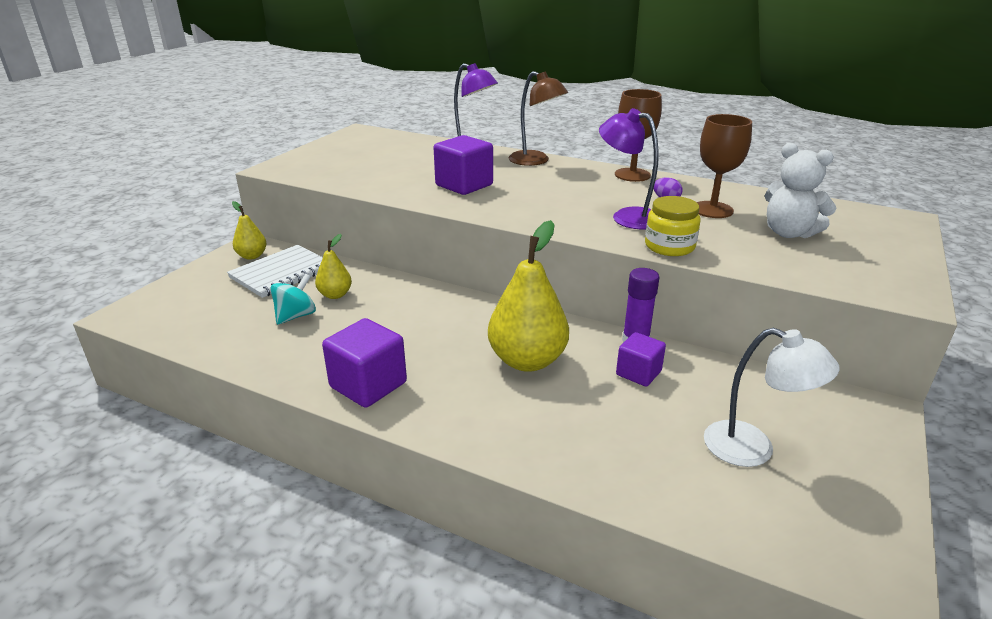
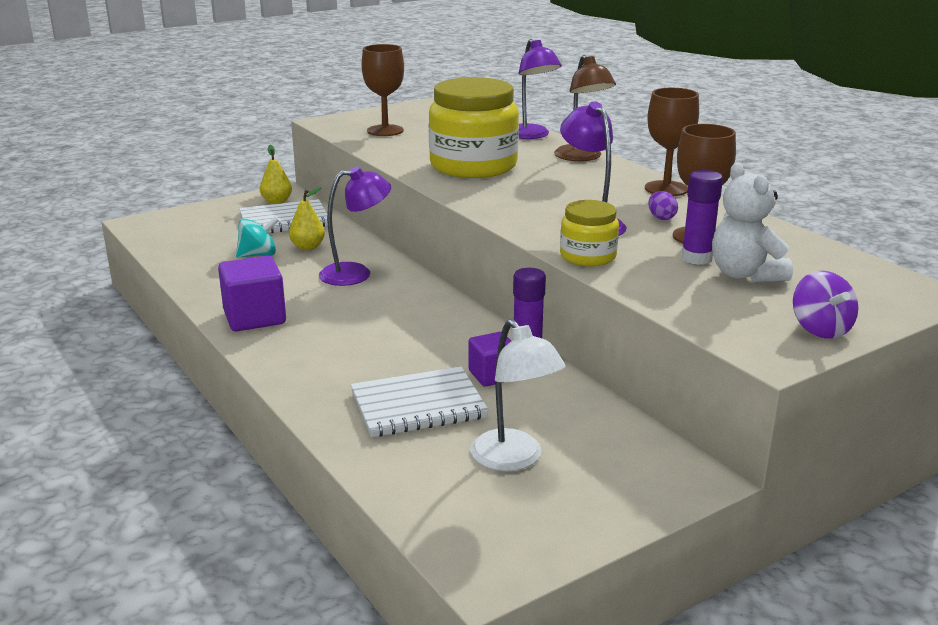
camera: 30 degrees right, 5 degrees down
(341, 167) = (385, 130): none -> brown goblet
(411, 309) = (356, 273): none -> purple lamp
(464, 185) = (473, 166): purple cube -> yellow jar
(527, 360) = (404, 337): yellow pear -> none
(619, 425) = (418, 405): none -> white notebook
(740, 228) = (696, 258): none -> purple glue stick
(899, 264) = (820, 329): none -> purple spinning top

